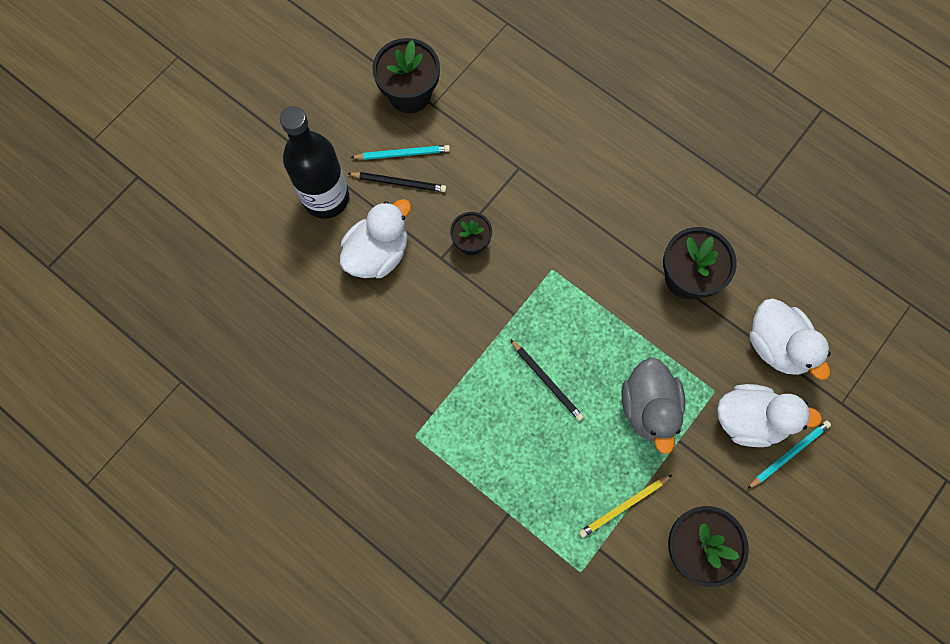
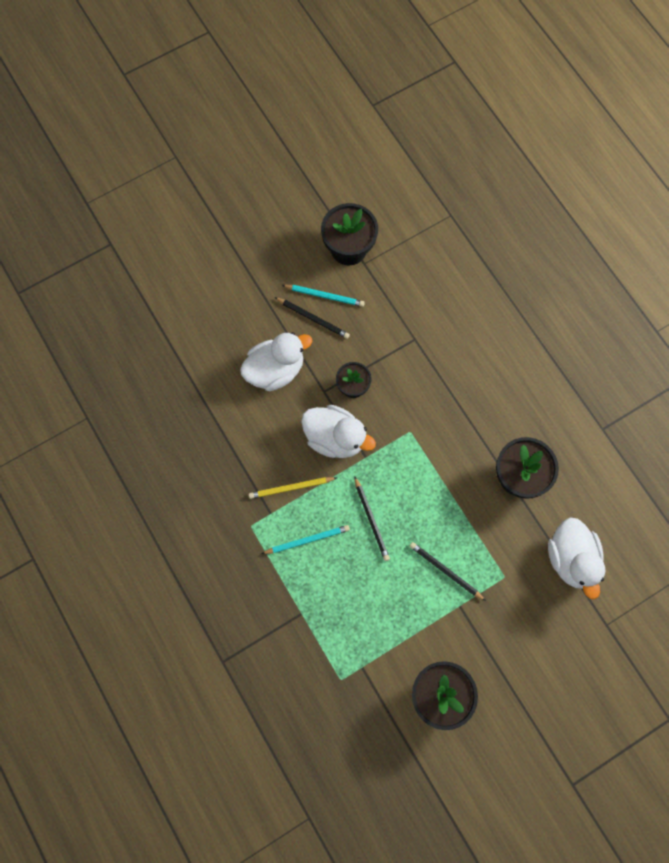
camera: 20 degrees right, 0 degrees up
(326, 198) = (251, 311): black bottle -> none
(623, 506) = (394, 641): yellow pencil -> yellow pencil (291, 488)
(648, 408) = (445, 571): grey duck -> black pencil
(750, 419) = (524, 610): white duck -> white duck (335, 438)
(789, 454) = (545, 649): turquoise pencil -> turquoise pencil (307, 540)

